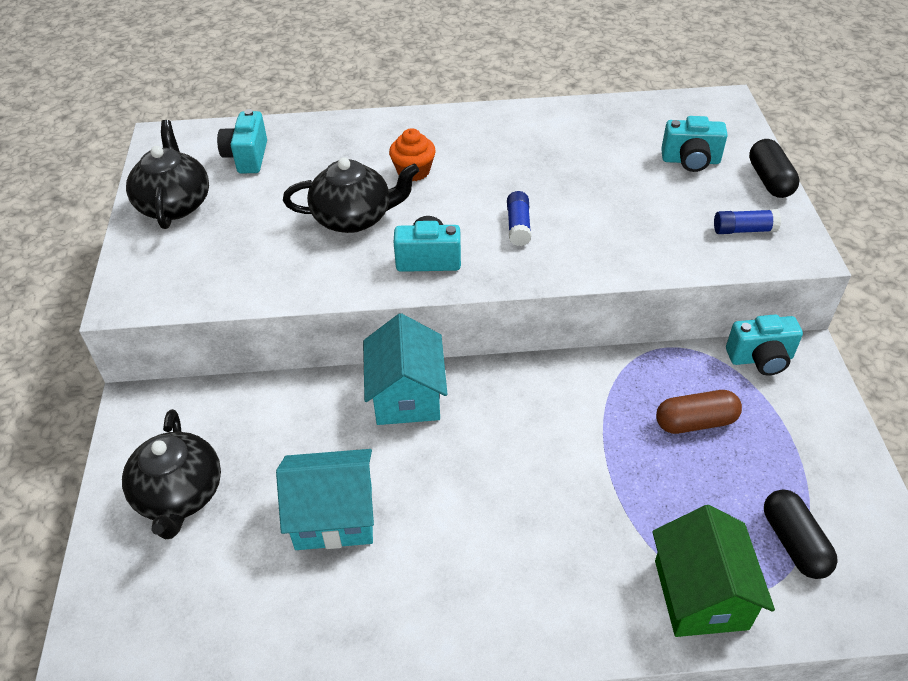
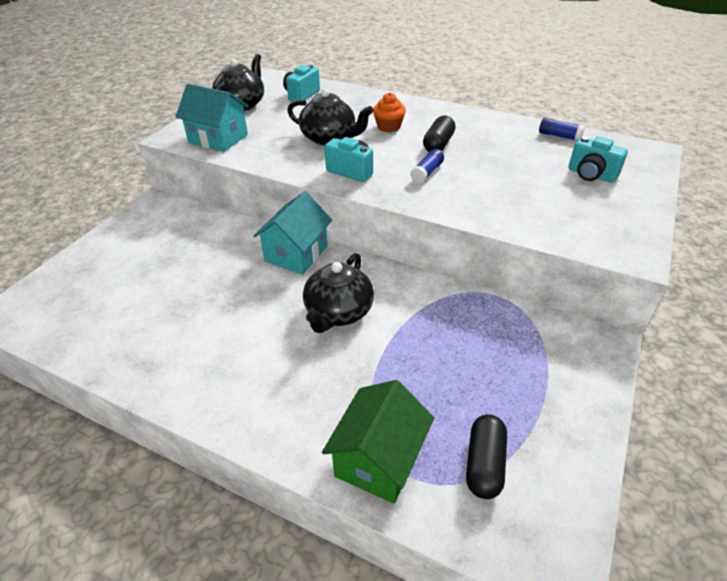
camera: 30 degrees right, 5 degrees down
(179, 495) = (131, 251): black teapot -> black teapot (338, 312)
(333, 516) = (195, 297): turquoise house -> turquoise house (218, 138)
(695, 422) = (475, 348): brown capsule -> none
(744, 230) = (596, 226): blue glue stick -> blue glue stick (559, 136)
(760, 359) = (564, 331): turquoise camera -> none
(769, 180) = (648, 204): black capsule -> black capsule (438, 144)

